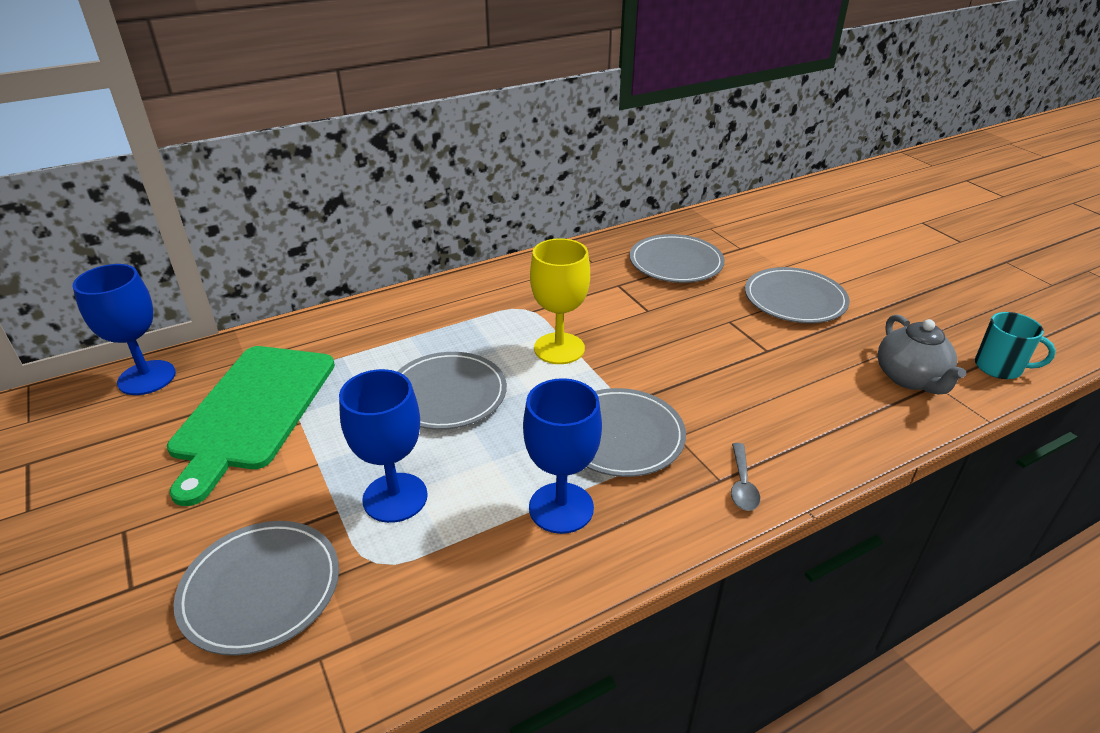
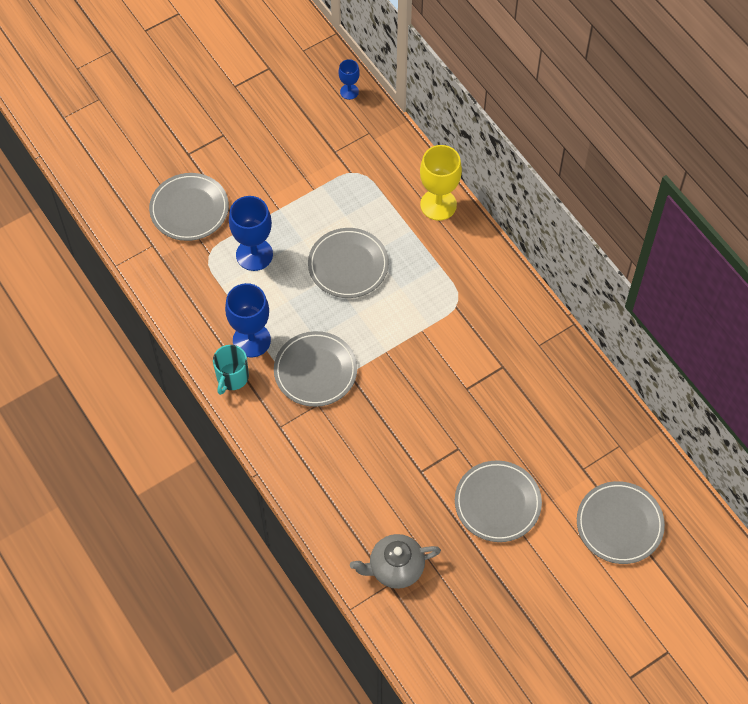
camera: 85 degrees right, 25 degrees up
(147, 378) = (349, 91): blue goblet -> blue goblet, size x0.53
(252, 411) = (322, 160): green cutting board -> none
(559, 348) = (407, 328): yellow goblet -> yellow goblet (438, 204)
(676, 263) = (546, 412): grey plate -> grey plate (619, 524)
(742, 484) = (276, 439): grey spoon -> none
(999, 367) = (416, 639): turquoise mug -> turquoise mug (232, 377)

